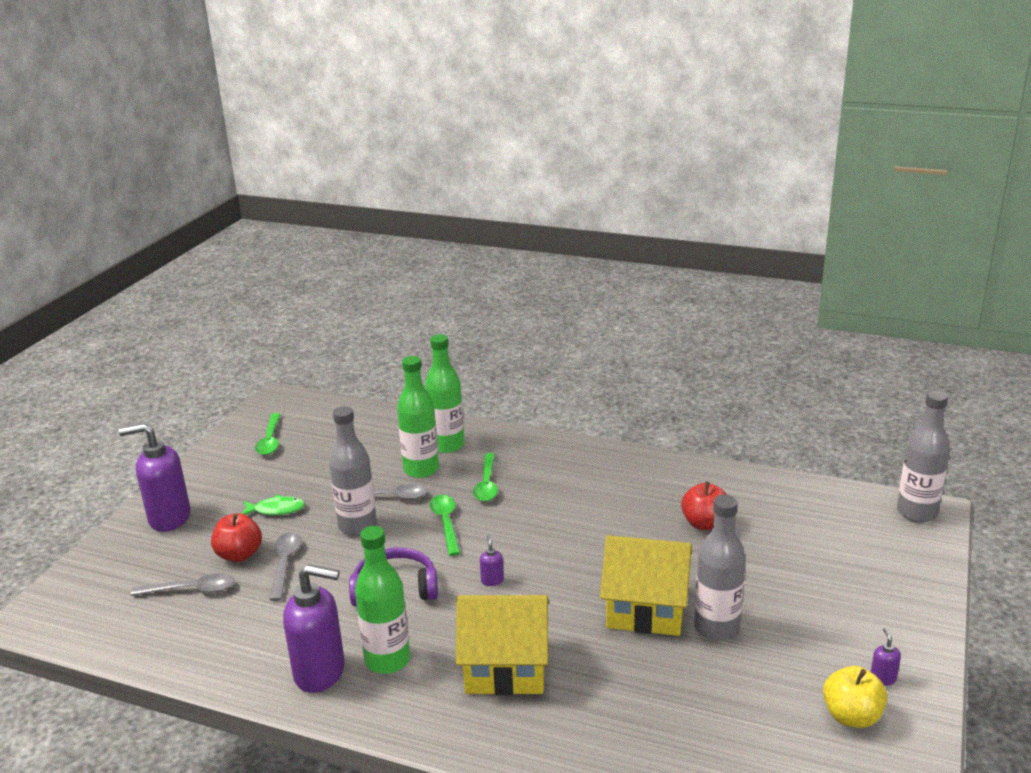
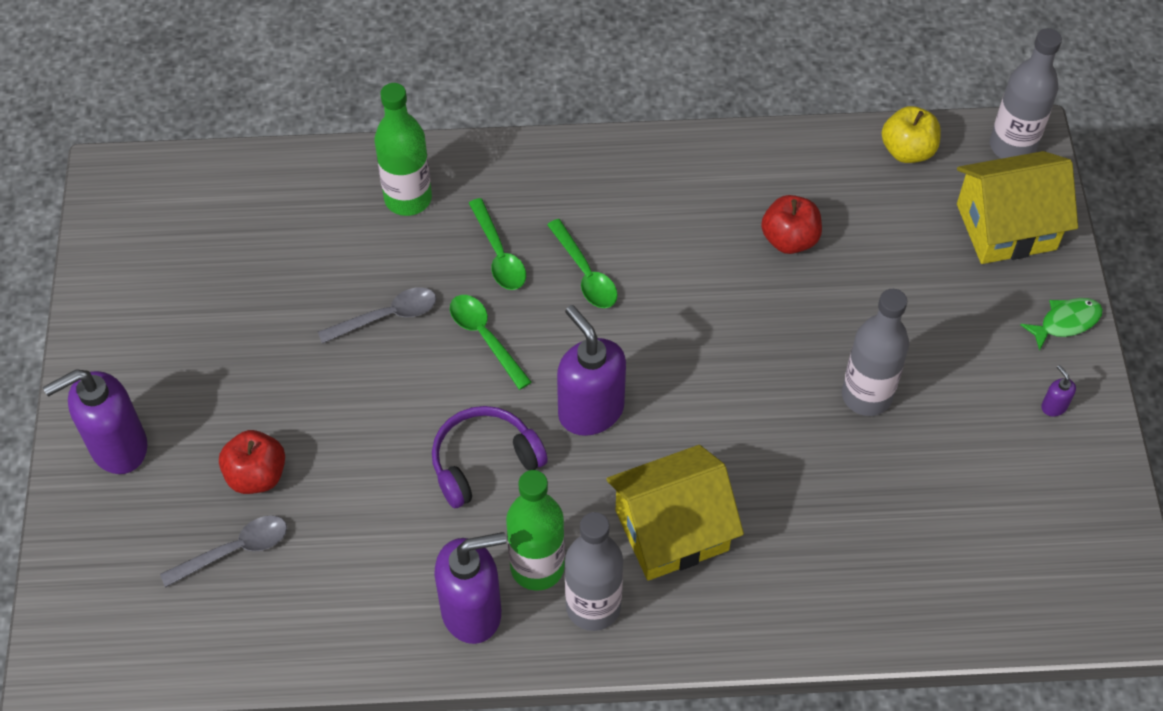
camera: 25 degrees left, 30 degrees up
(270, 440) = (158, 263): green spoon -> green spoon (585, 274)
(276, 510) = (253, 386): green fish -> green fish (1065, 322)
(285, 564) = (325, 470): grey spoon -> none
(357, 526) = (377, 378): grey bottle -> grey bottle (593, 607)
(421, 469) = (399, 254): green bottle -> none
(492, 580) = (590, 410): purple soap dispenser -> purple soap dispenser, size x2.47
(646, 609) = (781, 394): yellow house -> yellow house (1006, 227)
(851, 716) = (1040, 466): yellow apple -> yellow apple (907, 150)

